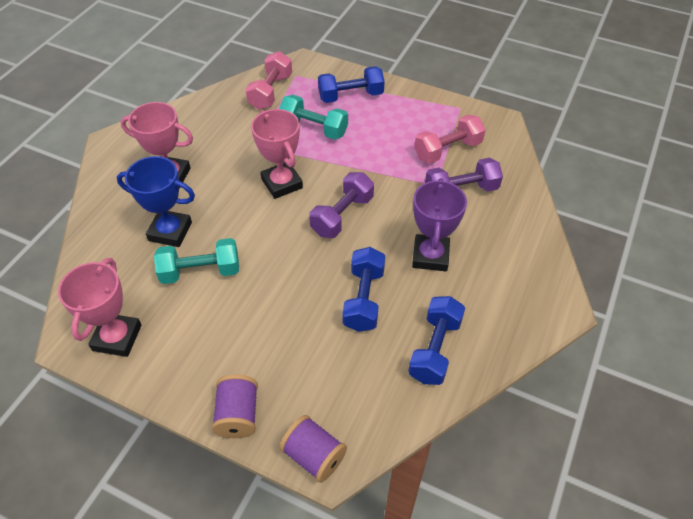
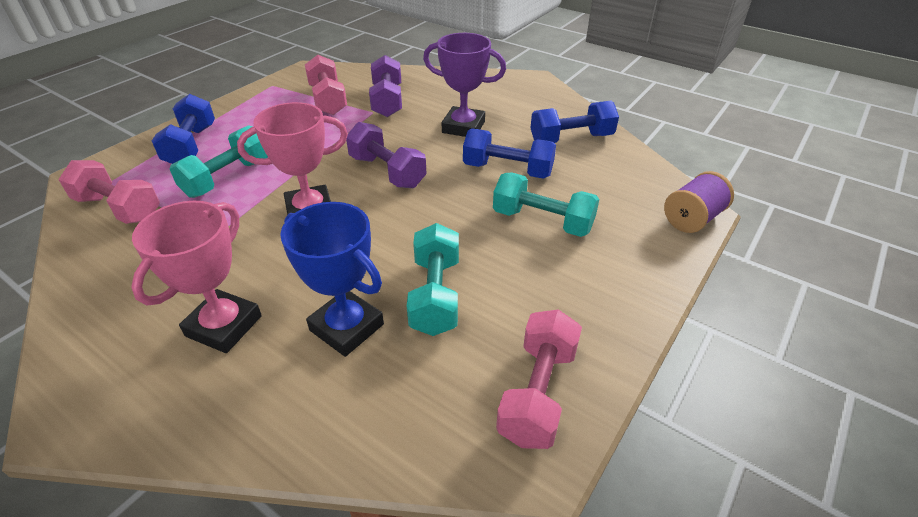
camera: 80 degrees left, 10 degrees down
(117, 338) = (537, 393): pink trophy -> pink dumbbell
(170, 231) = (346, 327): blue trophy -> blue trophy turned 75 degrees counterclockwise
(238, 415) = (653, 270): purple spool -> none
(292, 331) = (542, 221): none -> turquoise dumbbell
(435, 349) = (571, 139): blue dumbbell -> blue dumbbell turned 45 degrees counterclockwise

